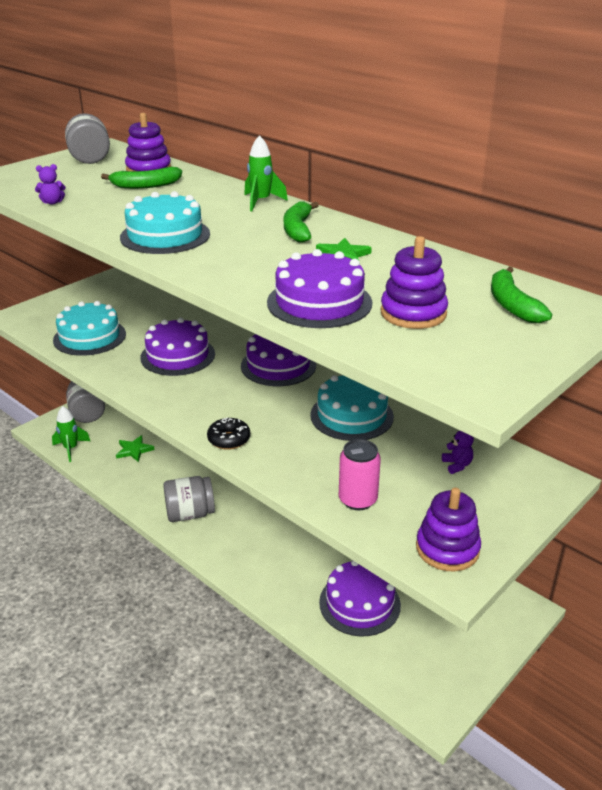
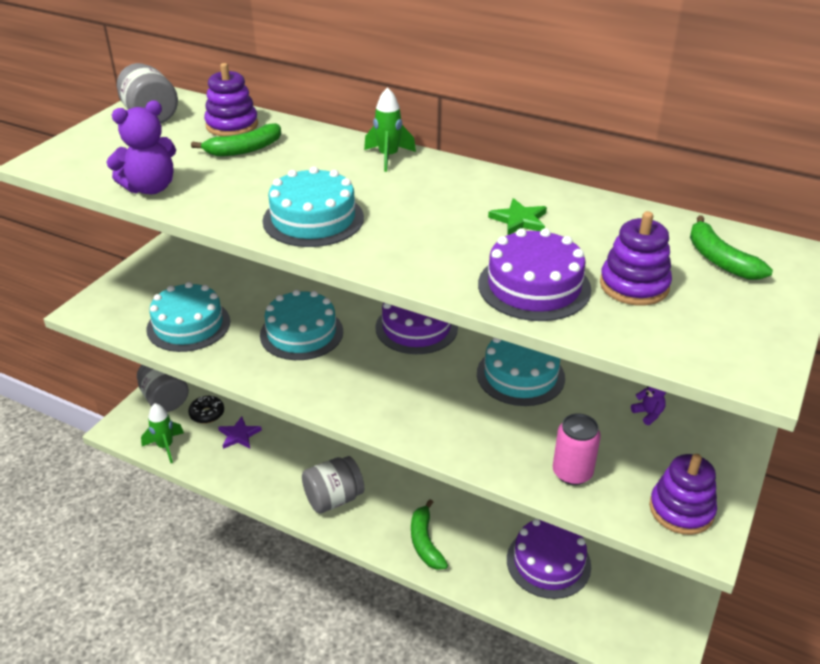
camera: 15 degrees left, 5 degrees up
(52, 202) = (150, 188): purple teddy bear -> purple teddy bear, size x1.99
(134, 450) = (239, 435): green star -> purple star
(178, 355) = (301, 333): purple cake -> turquoise cake
(229, 439) = (408, 427): black donut -> black donut (207, 414)
(298, 229) = (452, 191): green banana -> green banana (425, 542)

